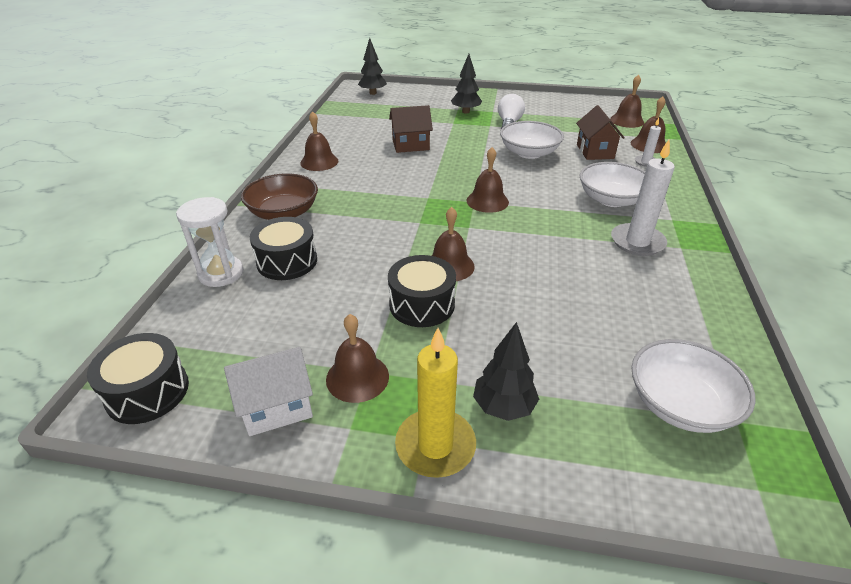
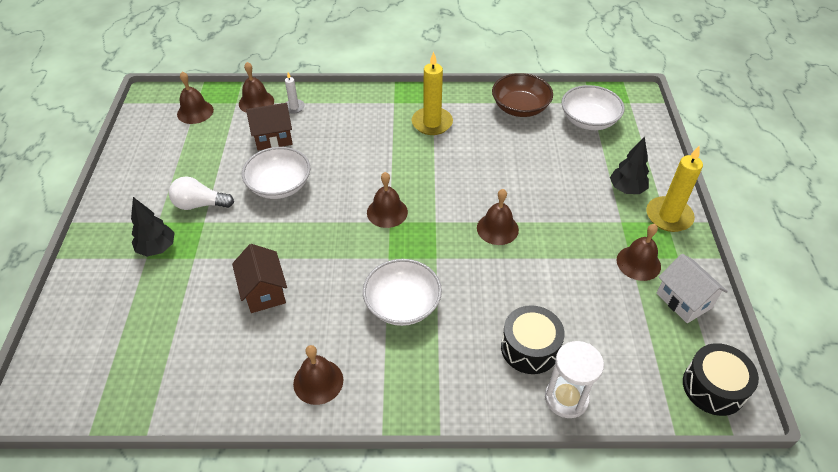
camera: 100 degrees left, 10 degrees up
(283, 213) = (446, 381): brown bowl -> brown bowl (520, 107)
(373, 93) = (65, 374): black tree -> none
(422, 304) = (551, 239): black drum -> none
(611, 199) = (368, 132): white bowl -> white bowl (402, 304)
(637, 242) = (432, 123): white candle -> yellow candle

